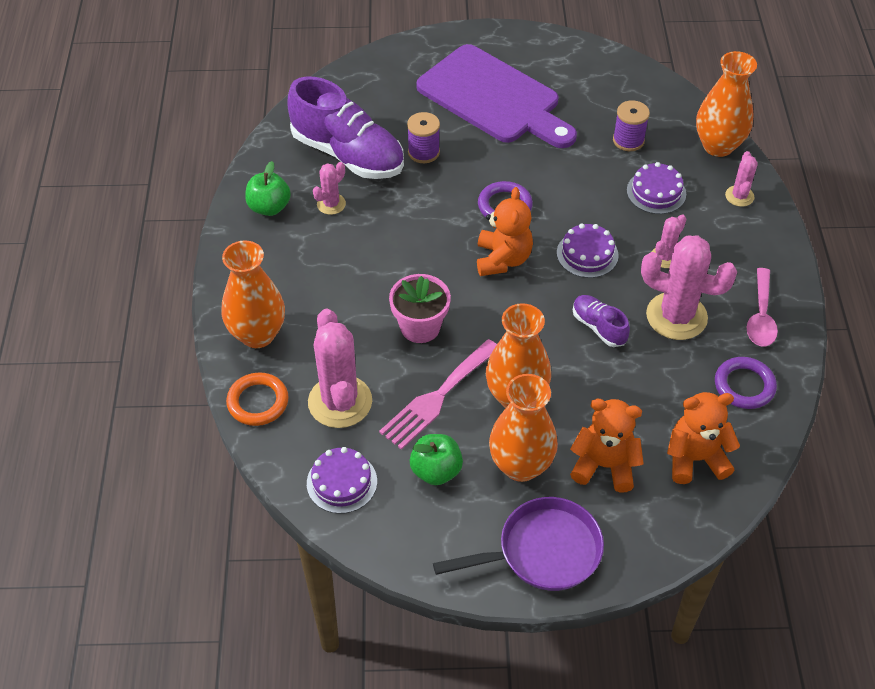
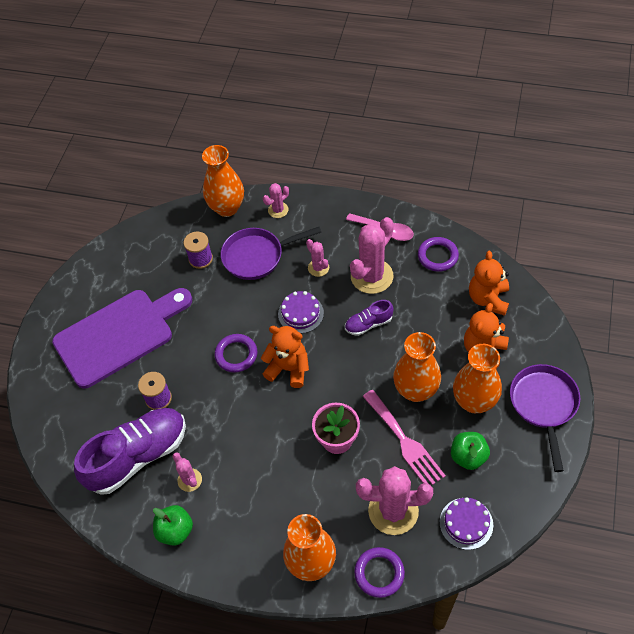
camera: 70 degrees left, 5 degrees up
(258, 402) = (379, 573): orange ring -> purple ring
(656, 192) = (257, 256): purple cake -> purple pan
(739, 196) = (278, 210): pink cactus -> pink cactus turned 60 degrees counterclockwise

